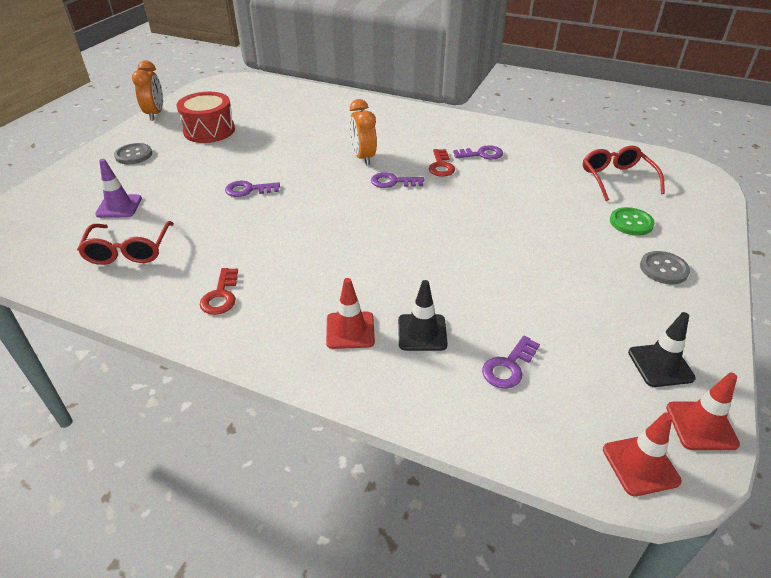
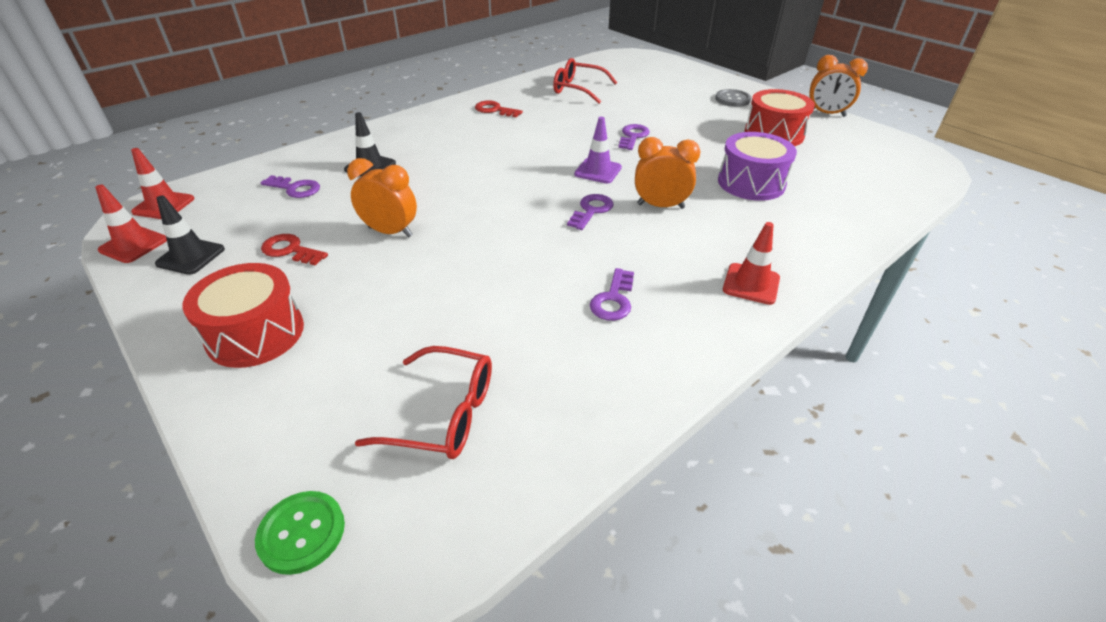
camera: 115 degrees right, 0 degrees up
(119, 206) = (643, 90): purple traffic cone -> purple traffic cone (598, 171)
(303, 131) = (751, 183): none -> purple drum
(350, 330) = (407, 143): red traffic cone -> red traffic cone (751, 284)
(441, 166) = (604, 254): red key -> red key (290, 250)
(508, 263) = (390, 232): none -> orange clock
(508, 366) = (295, 188): purple key -> purple key turned 135 degrees clockwise
(631, 223) = (345, 360): green button -> green button (302, 533)
(663, 269) = (255, 333): grey button -> red drum

